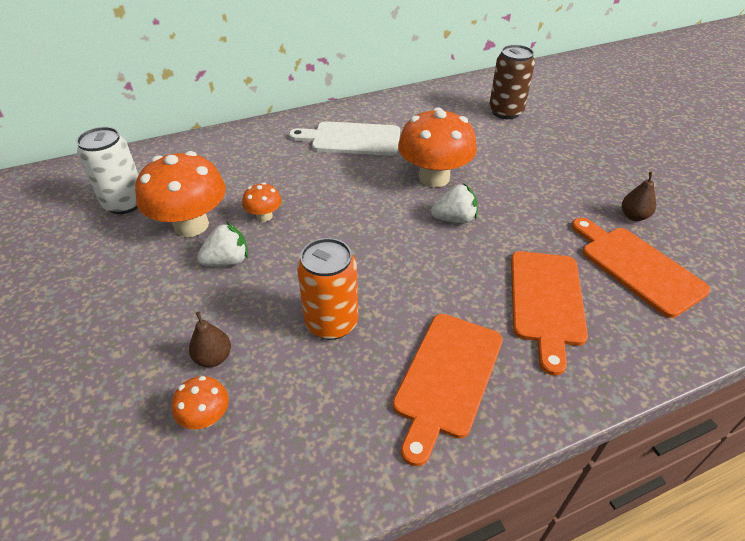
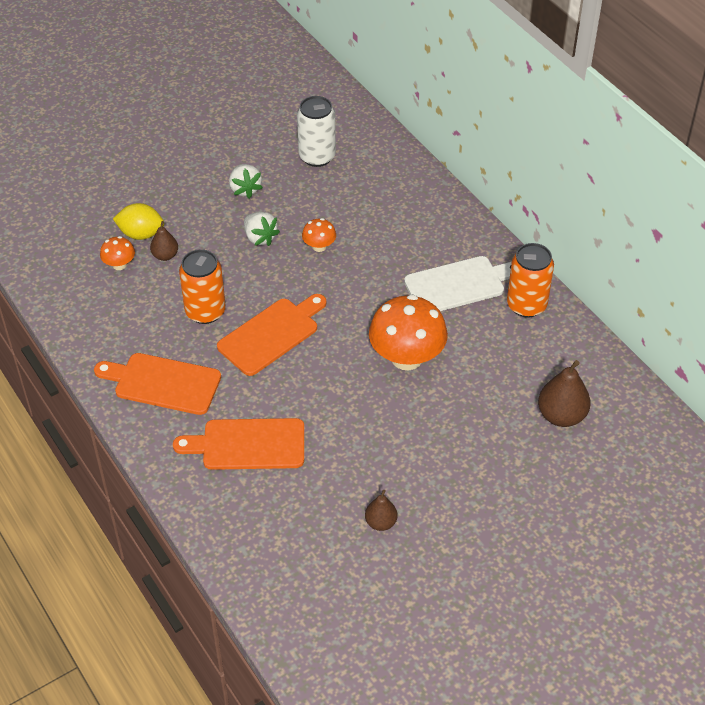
camera: 80 degrees right, 5 degrees up
(156, 384) = (141, 234): none -> yellow lemon
(191, 225) = (298, 204): orange mushroom -> none
(351, 139) = (459, 285): white cutting board -> white cutting board turned 75 degrees clockwise
(386, 111) = (526, 305): none -> orange can
(454, 219) = (344, 377): white strawberry -> white strawberry (245, 189)
(505, 112) = (561, 416): brown can -> brown pear
(637, 267) = (303, 515): orange cutting board -> orange cutting board (271, 334)

